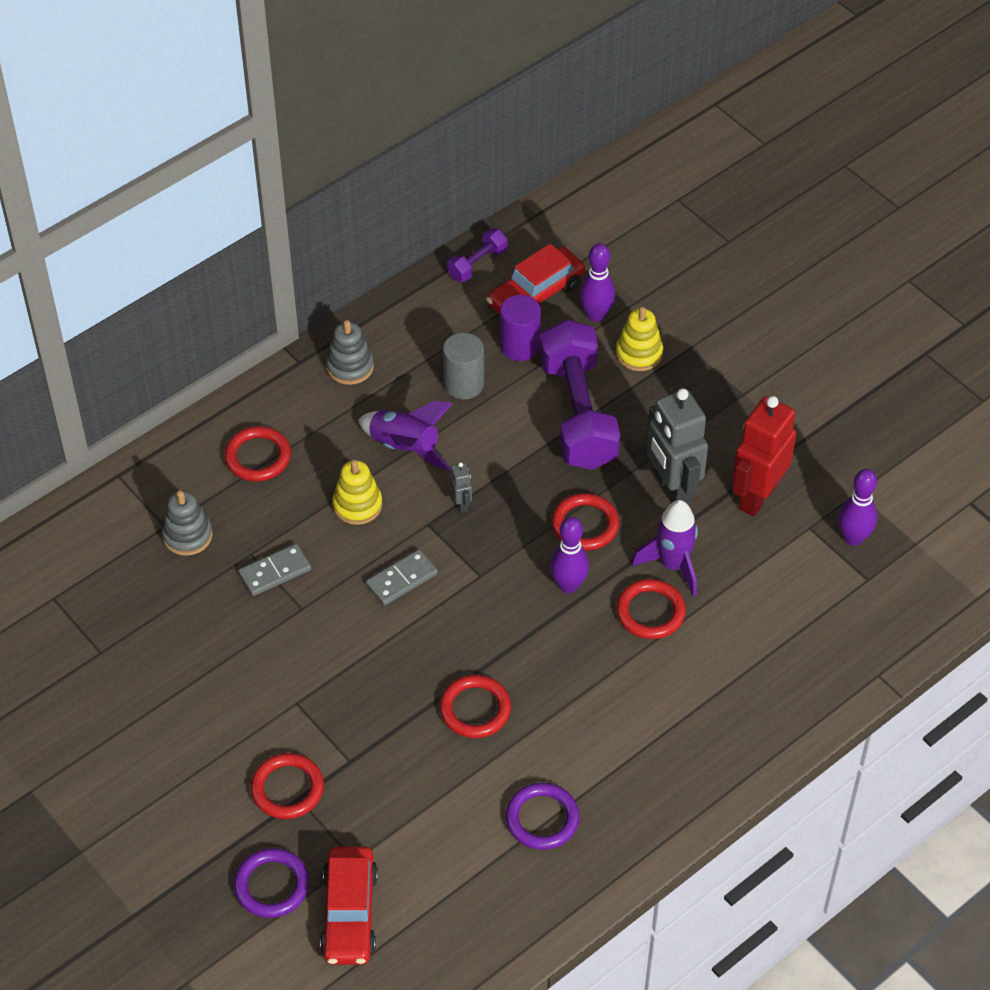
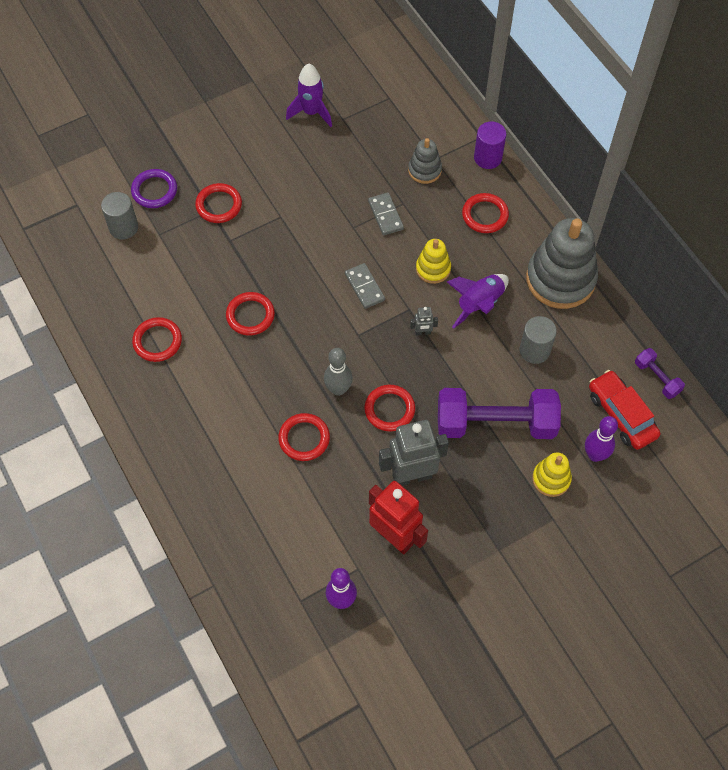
camera: 100 degrees right, 10 degrees up
(349, 913) = (123, 227): red car -> grey cylinder
(350, 366) = (560, 279): grey stacking toy -> grey stacking toy, size x1.98
(520, 346) = (568, 394): purple cylinder -> purple cylinder (488, 158)
(542, 819) = (157, 341): purple ring -> red ring
(568, 585) = (338, 389): purple bowling pin -> grey bowling pin
(673, 565) = (342, 462): purple rocket -> purple rocket (311, 112)

